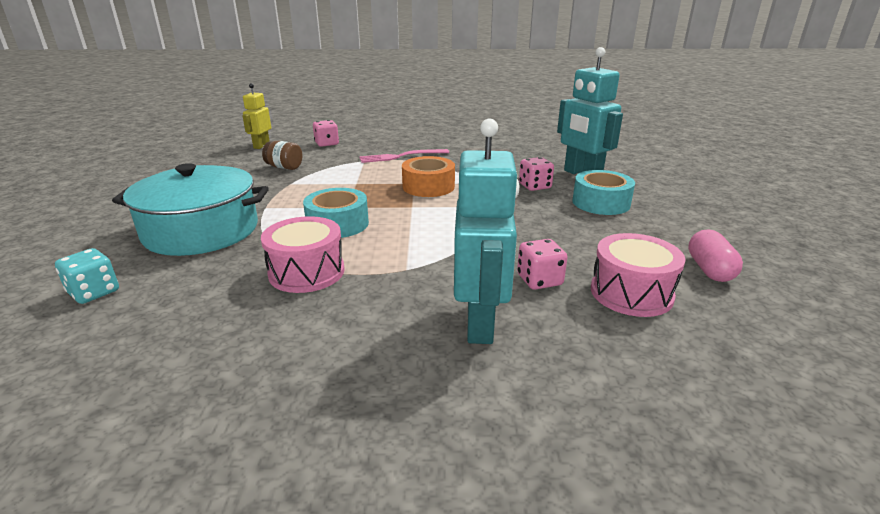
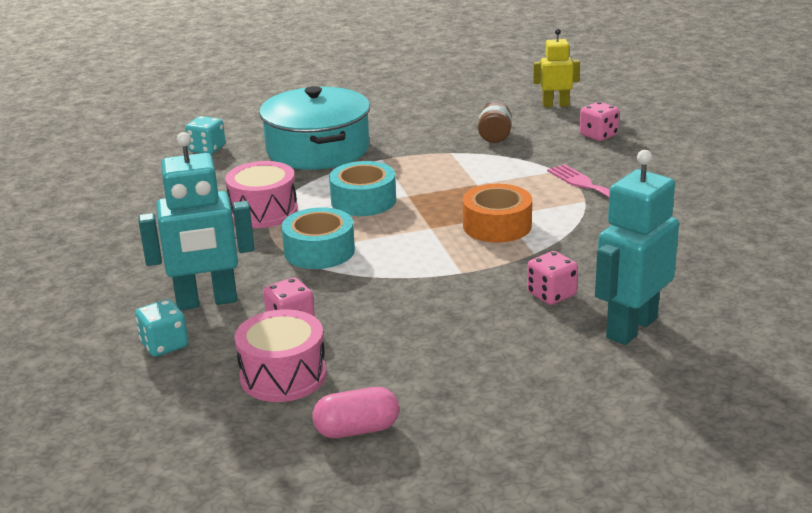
camera: 75 degrees right, 0 degrees up
(564, 359) = (164, 345): none -> turquoise dice
(601, 203) = (524, 348): turquoise tape -> turquoise tape (319, 251)

